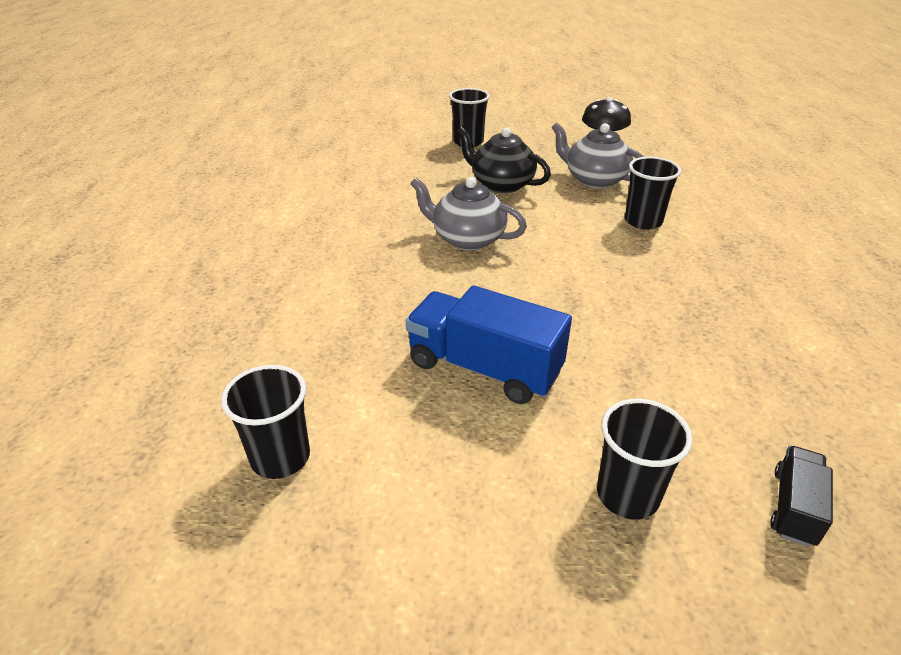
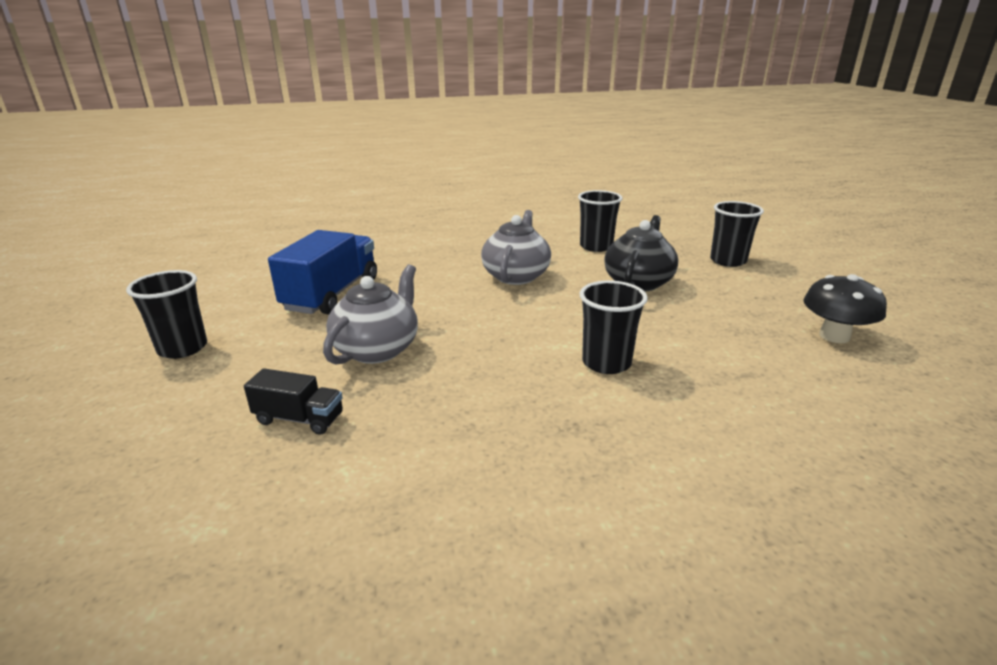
camera: 80 degrees right, 10 degrees down
(280, 457) = (264, 251): black cup -> black cup (596, 246)
(594, 179) = (699, 331): grey teapot -> grey teapot (377, 349)
(794, 507) = (126, 422): black truck -> black truck (299, 419)

